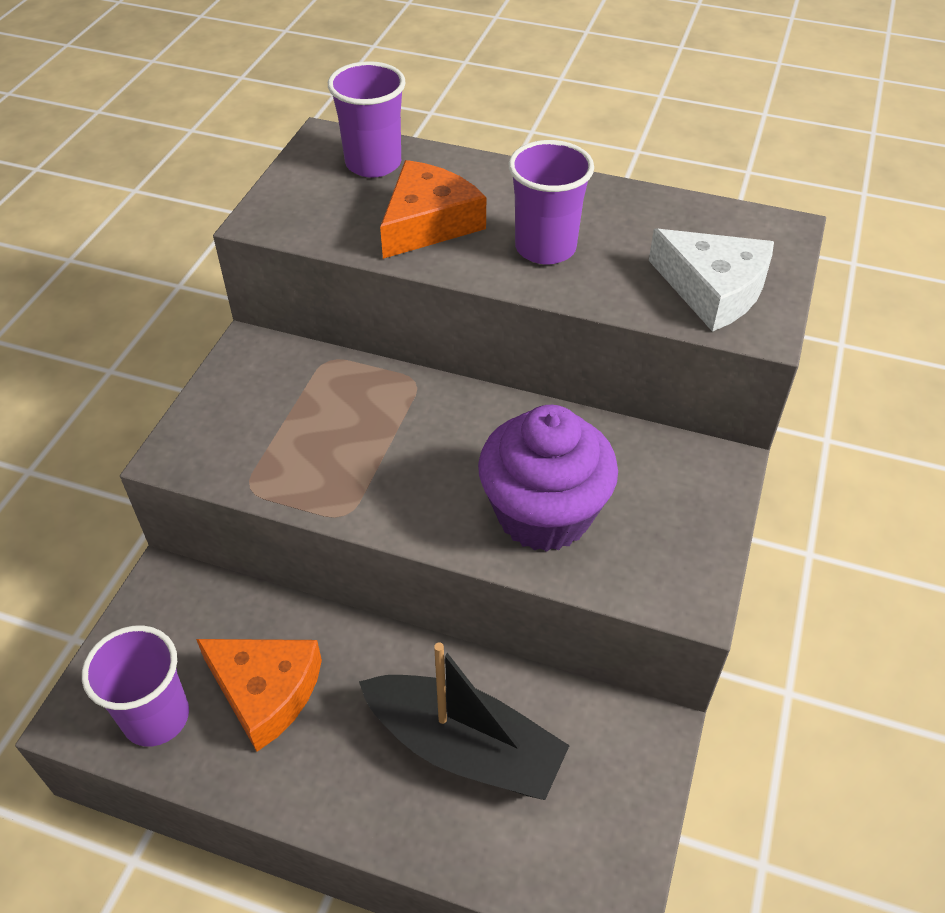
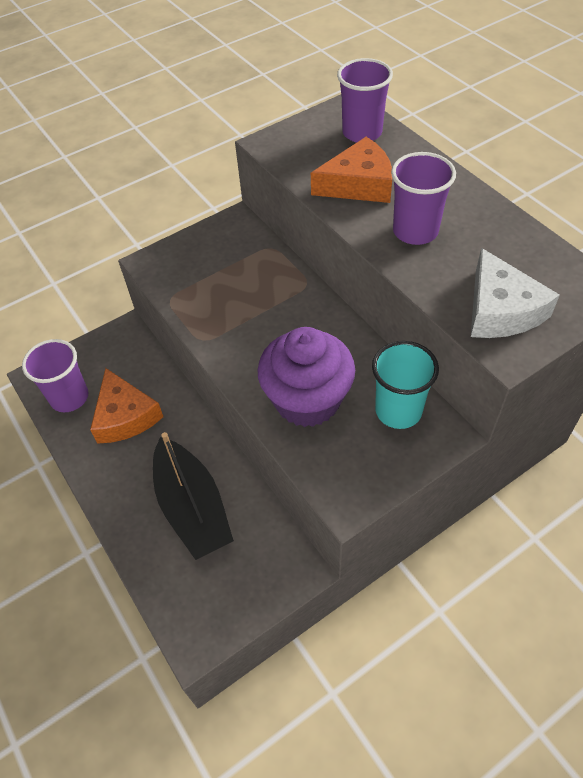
camera: 40 degrees right, 5 degrees up
(653, 468) = (398, 410): none -> turquoise cup

